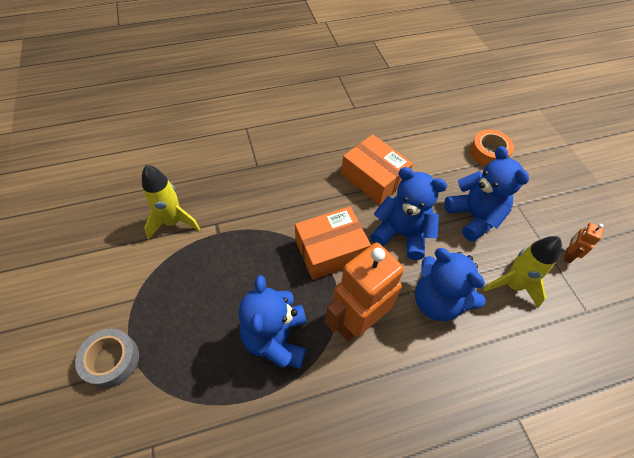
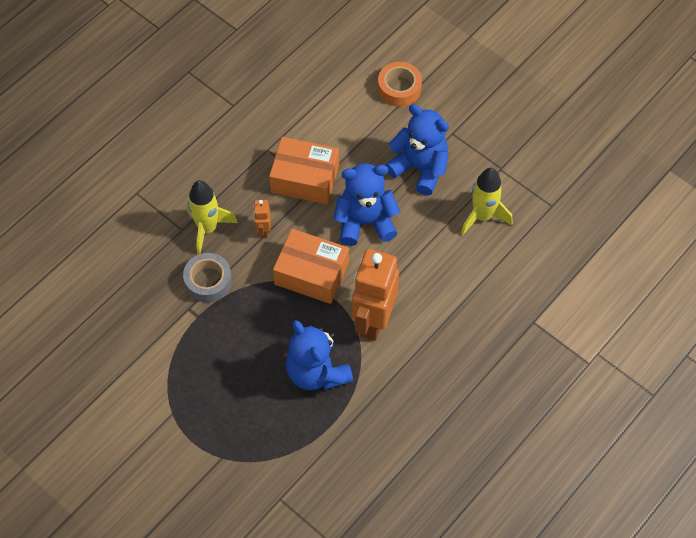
camera: 30 degrees left, 5 degrees up
(111, 360) = (196, 466): grey tape -> grey tape (208, 281)
(173, 222) = (147, 330): yellow rocket -> yellow rocket (207, 228)
(330, 250) = (311, 273): orange box -> orange box turned 75 degrees clockwise
(437, 301) = (429, 266): blue teddy bear -> none
(568, 255) = (516, 161): orange robot -> orange robot (263, 230)

